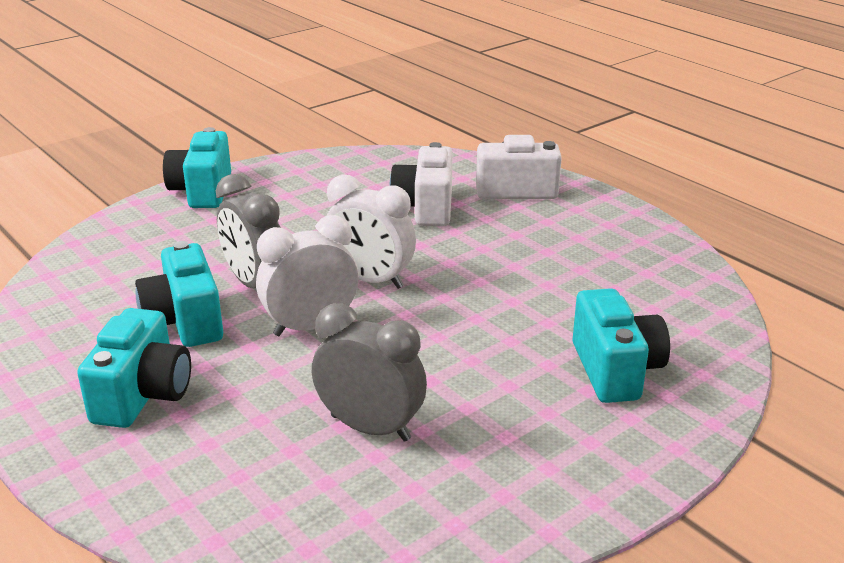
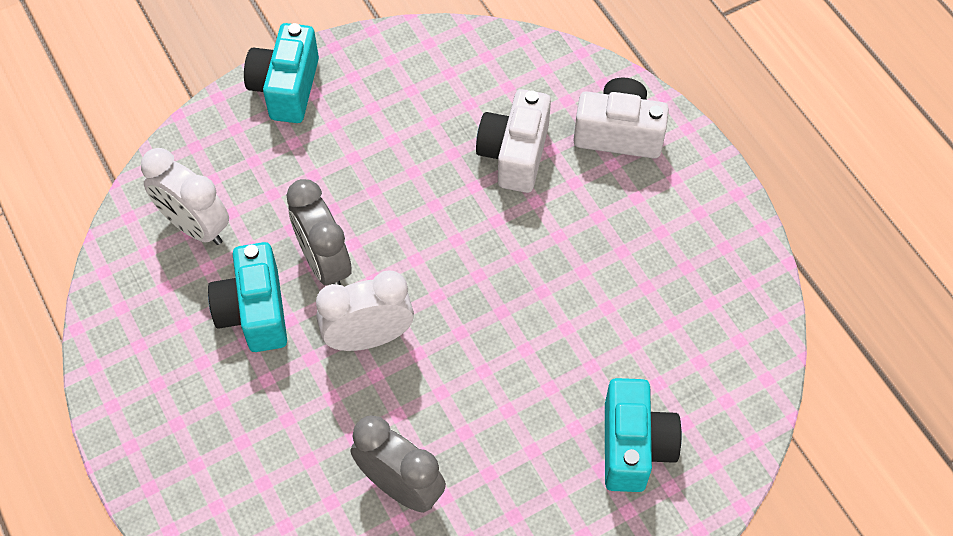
camera: 10 degrees right, 30 degrees up
(143, 395) = (212, 411): turquoise camera -> none
(370, 280) = (436, 274): white clock -> white clock (195, 226)

